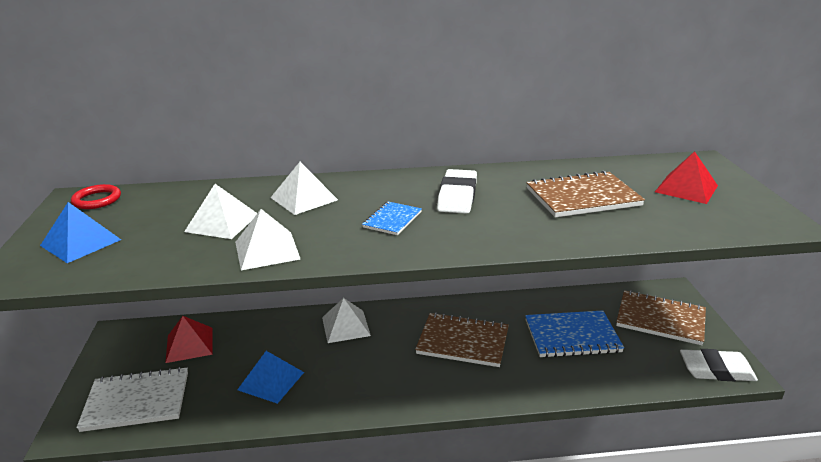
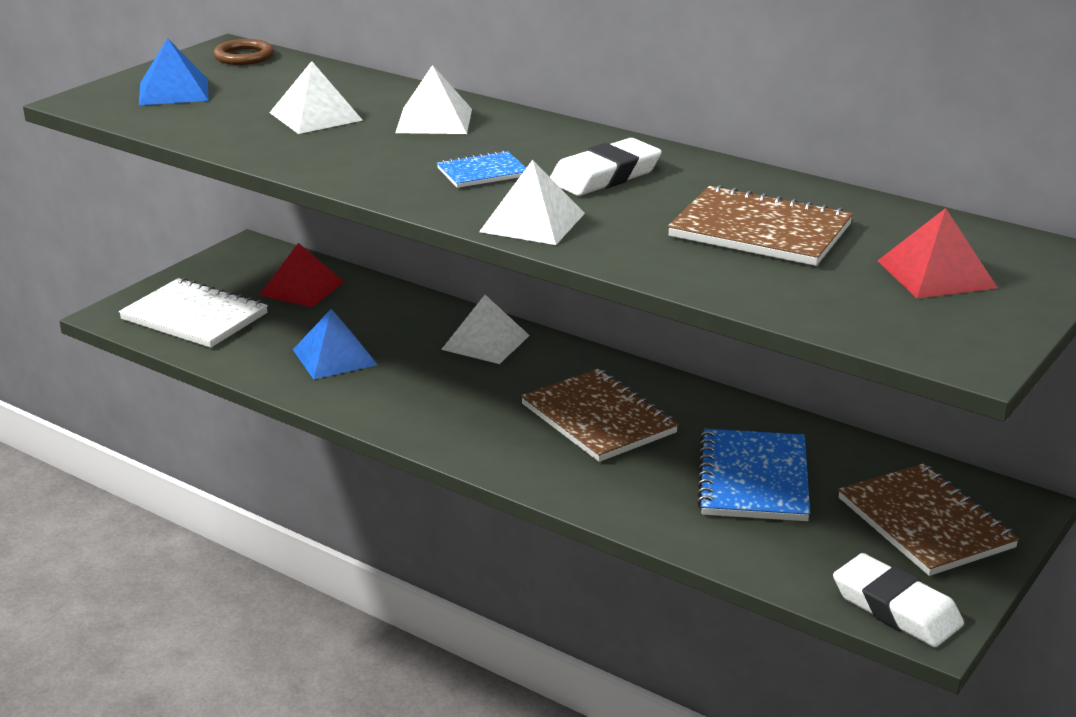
camera: 40 degrees right, 0 degrees up
(97, 200) = (244, 56): red ring -> brown ring
(267, 250) = (311, 155): white pyramid -> white pyramid (532, 222)
(572, 336) = (753, 479): blue notebook -> blue notebook turned 60 degrees clockwise

